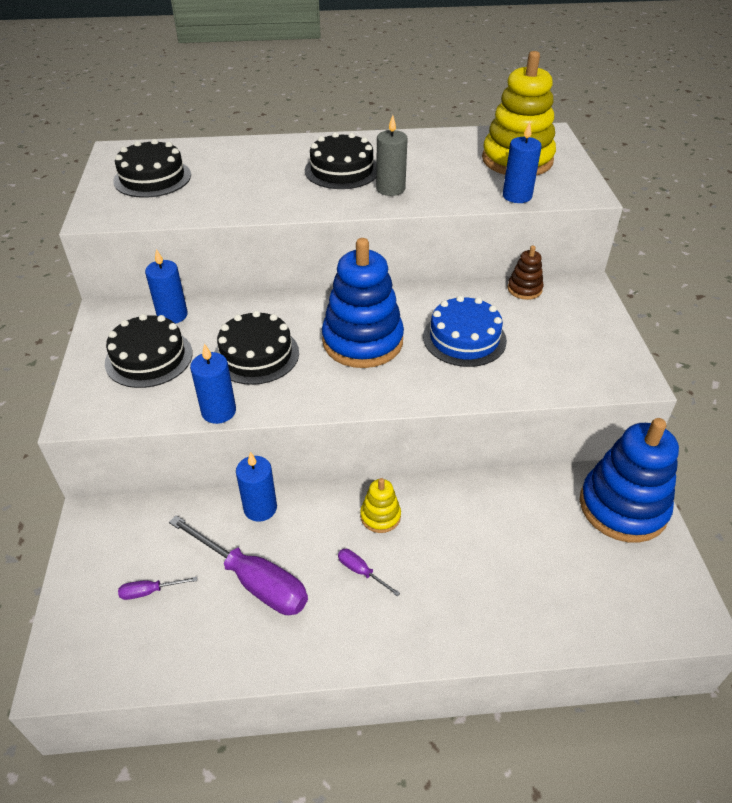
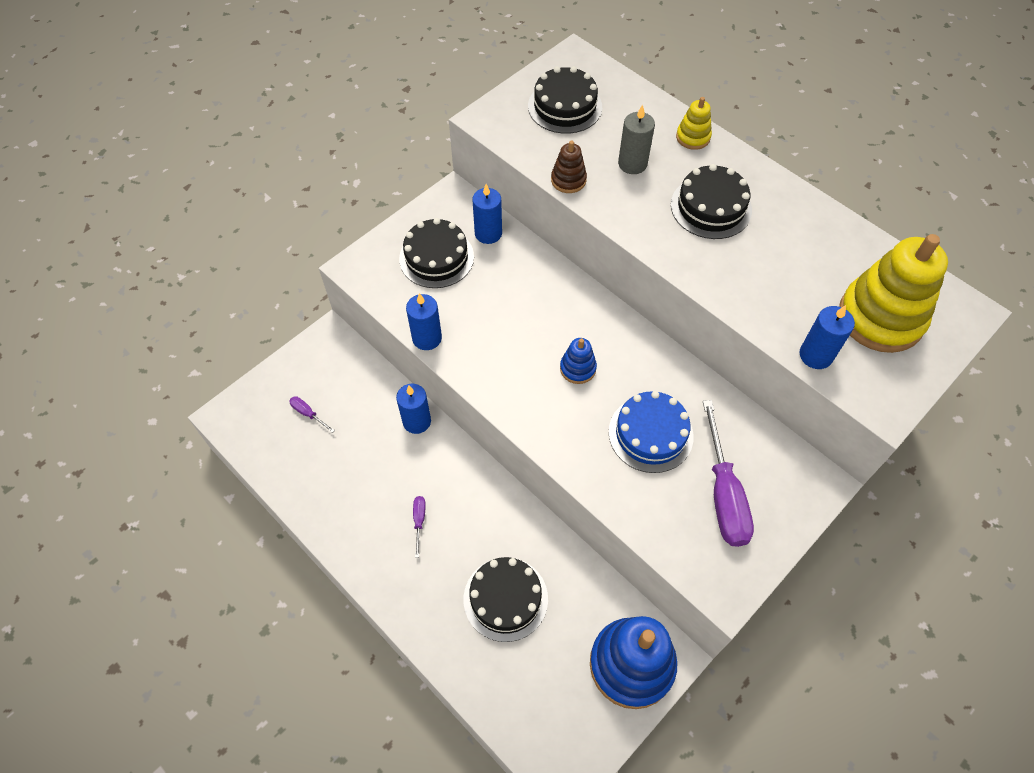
camera: 50 degrees right, 15 degrees up
(253, 580) = (361, 463): purple screwdriver -> purple screwdriver (723, 494)
(256, 355) = (499, 315): black cake -> black cake (505, 598)
(362, 341) = (578, 368): blue stacking toy -> blue stacking toy, size x0.46
(380, 516) = (474, 499): yellow stacking toy -> yellow stacking toy (693, 137)
(390, 189) = (721, 259): grey candle -> grey candle (632, 164)
(524, 289) = (762, 437): brown stacking toy -> brown stacking toy (568, 180)

